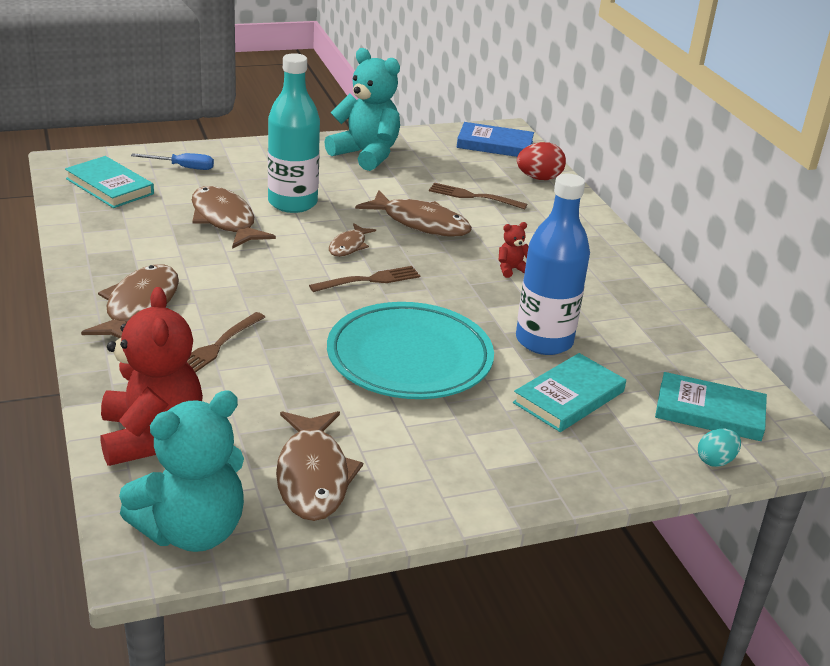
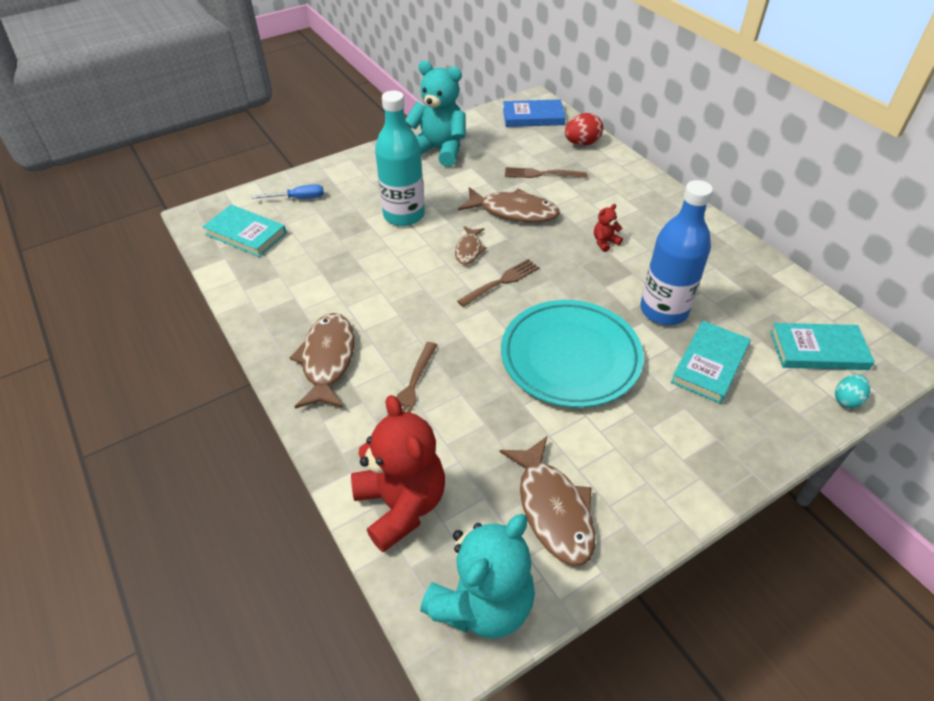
camera: 10 degrees left, 15 degrees up
(224, 220) = (357, 247): brown fish -> none

